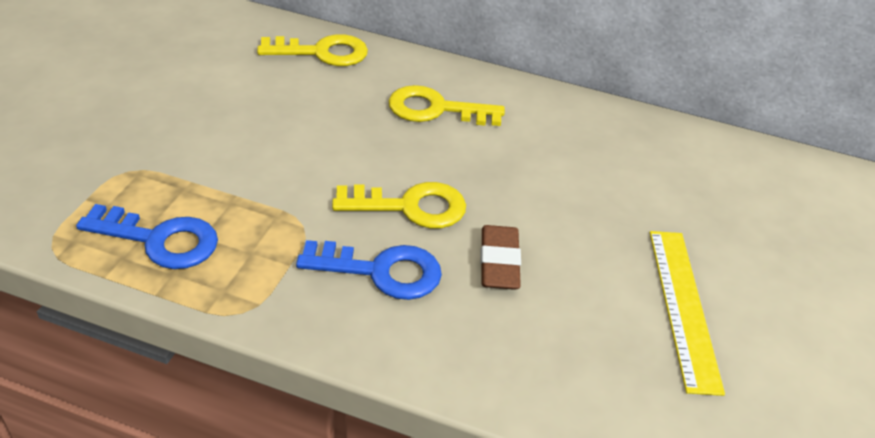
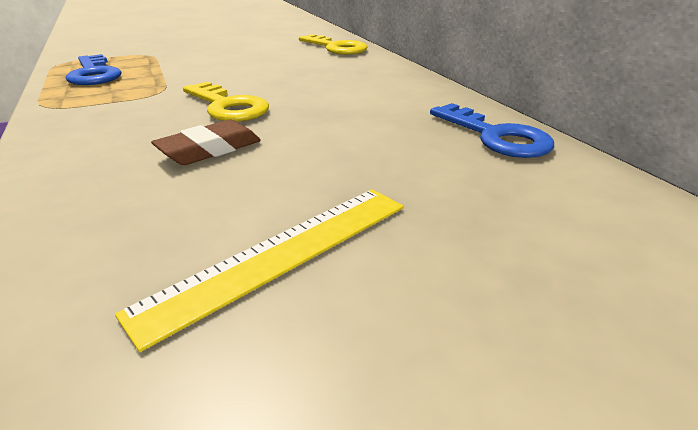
camera: 50 degrees right, 10 degrees down
(381, 271) = (139, 121): blue key -> blue key (496, 136)
(436, 109) = (351, 80): yellow key -> none

